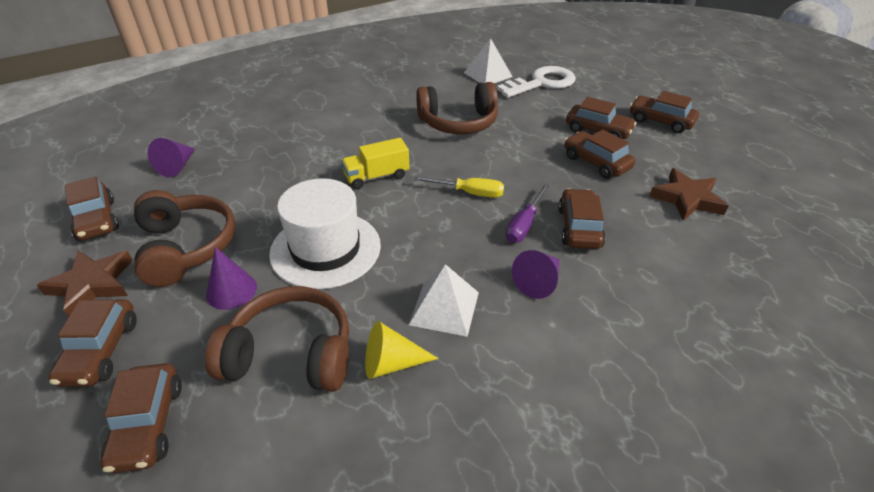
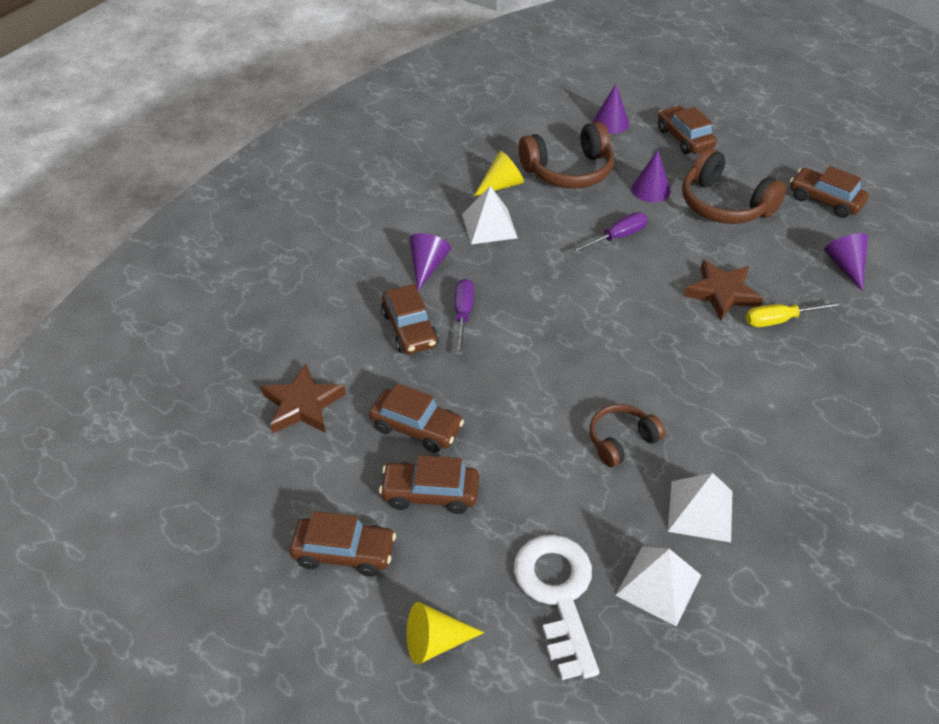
camera: 155 degrees right, 5 degrees up
(92, 285) = (749, 163): brown star -> brown star (722, 293)
(148, 424) = (610, 123): brown car -> purple cone
(325, 249) = (616, 237): white hat -> purple screwdriver
(377, 176) = (643, 321): yellow truck -> none
(441, 89) = (700, 511): none -> white pyramid
(458, 122) = (621, 441): brown headphones -> brown headphones, size x0.59
(469, 193) = (536, 333): yellow screwdriver -> yellow screwdriver (780, 320)
(542, 83) = (558, 594): white key -> white key turned 135 degrees clockwise
(614, 84) = (435, 642): none -> yellow cone

